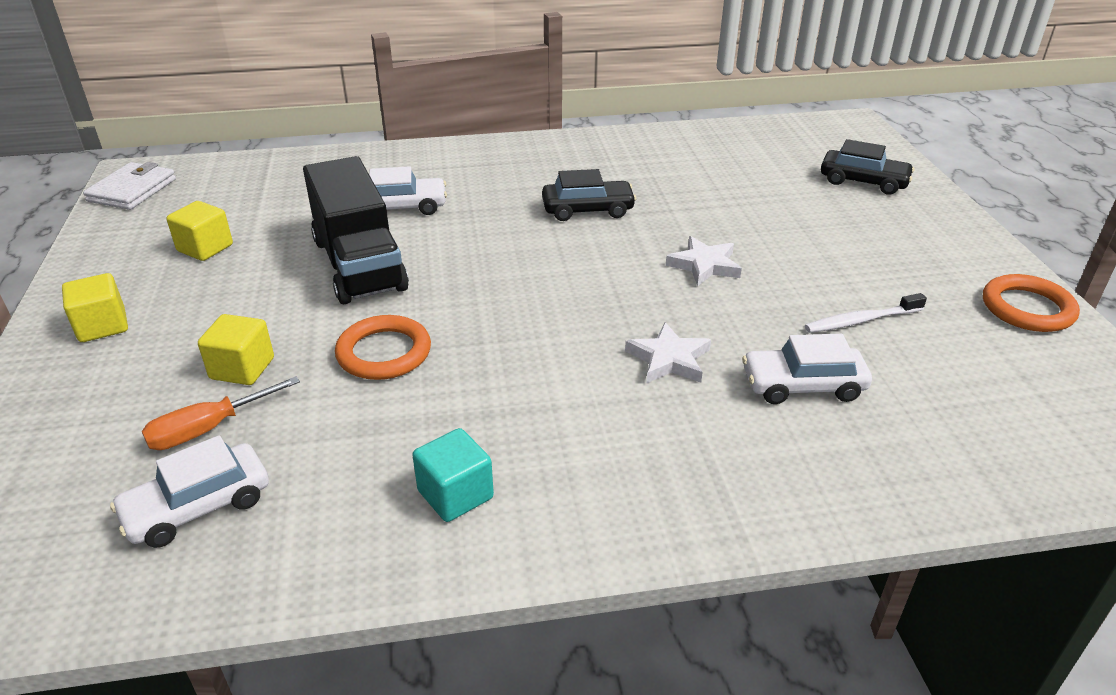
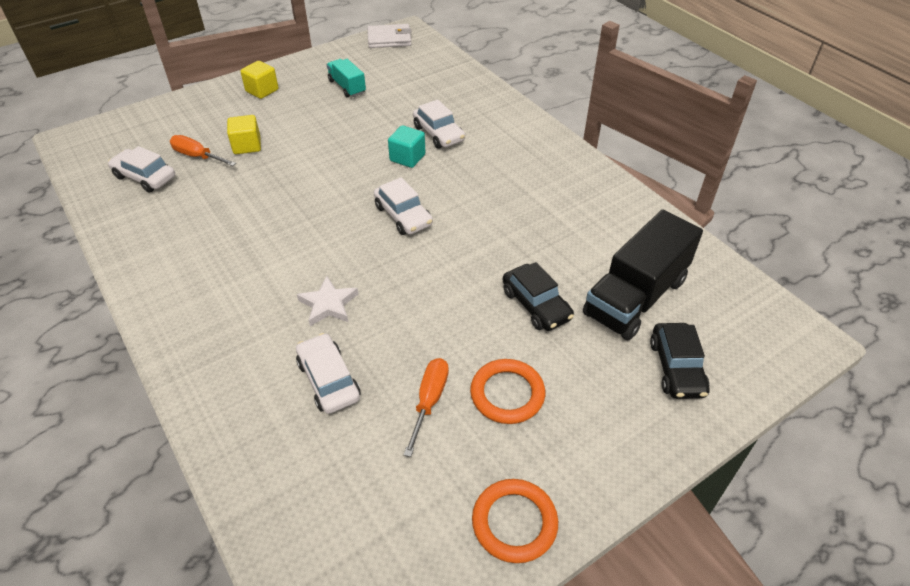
camera: 65 degrees right, 10 degrees up
(205, 248) = (347, 87): yellow cube -> turquoise truck
(359, 264) = (362, 143): black truck -> black truck (635, 297)
(384, 353) = (281, 186): orange ring -> orange ring (507, 394)
(455, 494) = (174, 254): turquoise cube -> turquoise cube (407, 158)
(541, 268) = (403, 215): none -> white car
(588, 210) = (495, 213): black car -> black car (536, 305)
(704, 265) = (456, 294): white star -> none
(861, 320) = (429, 401): white toothbrush -> orange screwdriver

